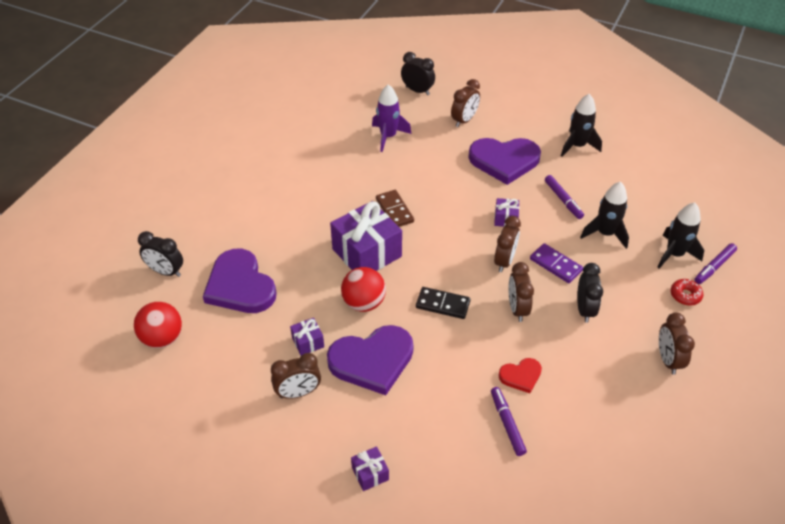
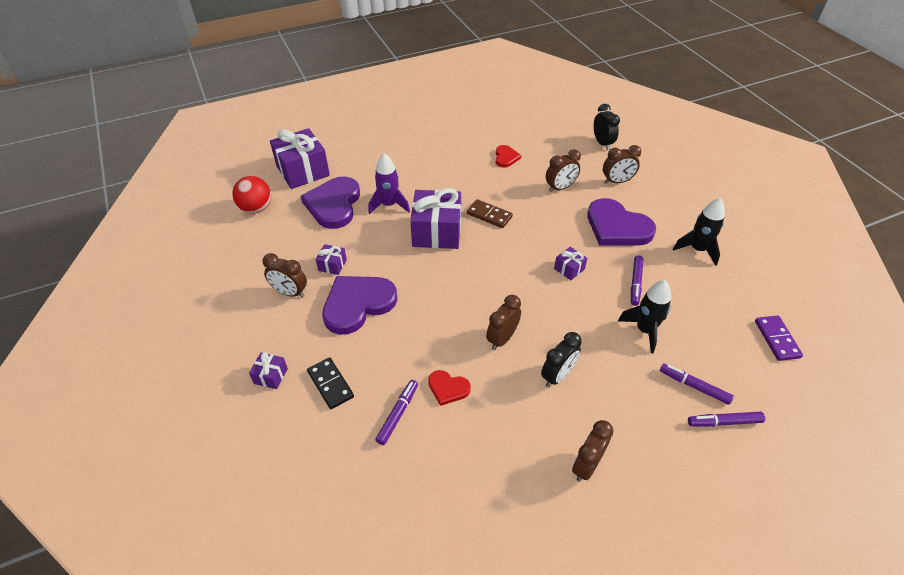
camera: 40 degrees right, 0 degrees up
(166, 271) = (303, 171): black clock -> purple gift
(350, 148) = (506, 157): none -> red heart
(364, 303) = (396, 263): red ball -> none
(372, 361) = (358, 304): purple heart -> purple heart turned 120 degrees clockwise
(388, 136) = (542, 163): purple rocket -> purple rocket (389, 205)
(394, 210) = (489, 215): brown domino -> brown domino turned 75 degrees counterclockwise
(442, 304) = (449, 299): black domino -> black domino (330, 384)
(504, 261) = (532, 298): brown clock -> brown clock (560, 188)
(556, 265) = (572, 327): purple domino -> purple domino (777, 339)
(674, 254) = (694, 386): black rocket -> purple marker
(685, 295) = (665, 426): red donut -> none

